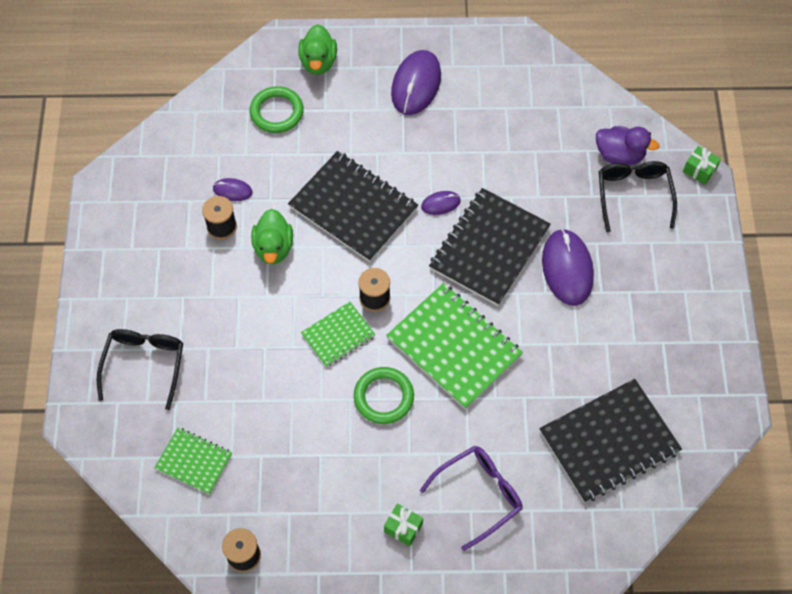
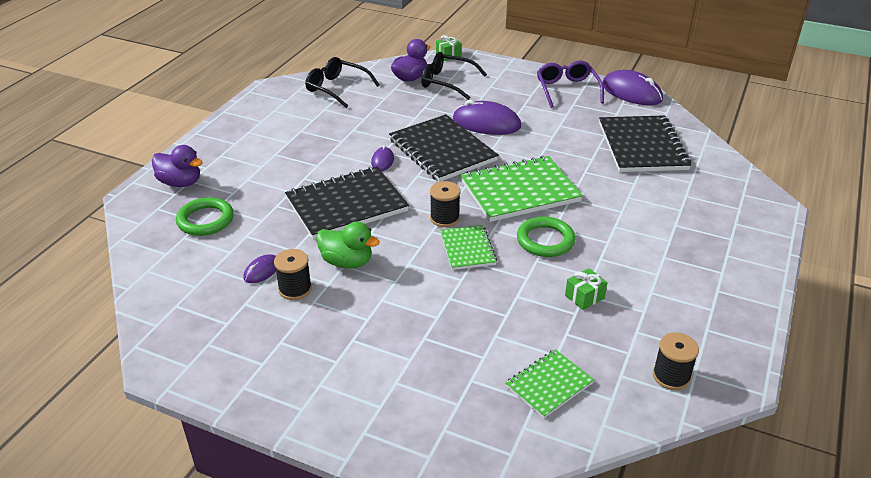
camera: 65 degrees left, 25 degrees down
(144, 364) = (412, 392): black glasses -> black glasses (337, 88)
(318, 62) = (180, 183): green duck -> purple duck
(403, 528) = (678, 265): green gift -> green gift (584, 297)
(416, 84) = (259, 141): purple mouse -> purple mouse (631, 92)
(479, 495) = (662, 216): purple glasses -> purple glasses (567, 89)

